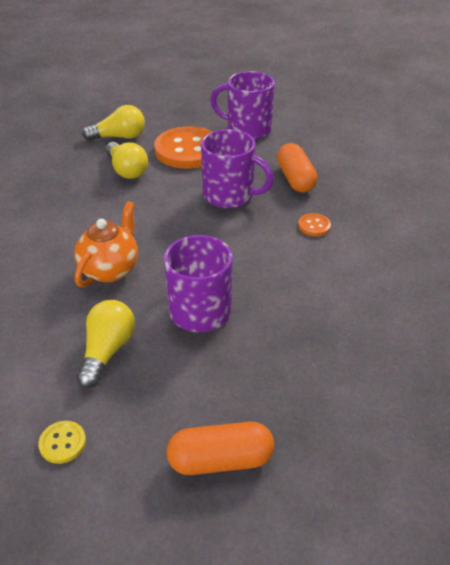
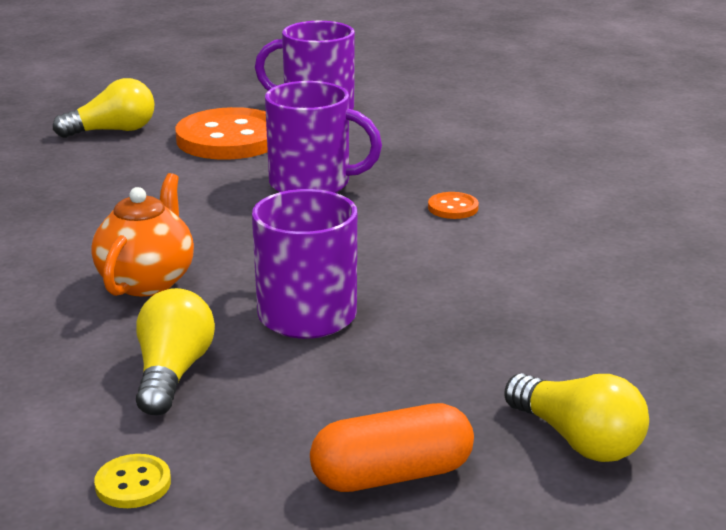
camera: 10 degrees left, 15 degrees down
(127, 170) = (137, 167): yellow light bulb -> yellow light bulb (578, 440)
(295, 179) = (408, 159): orange capsule -> none

